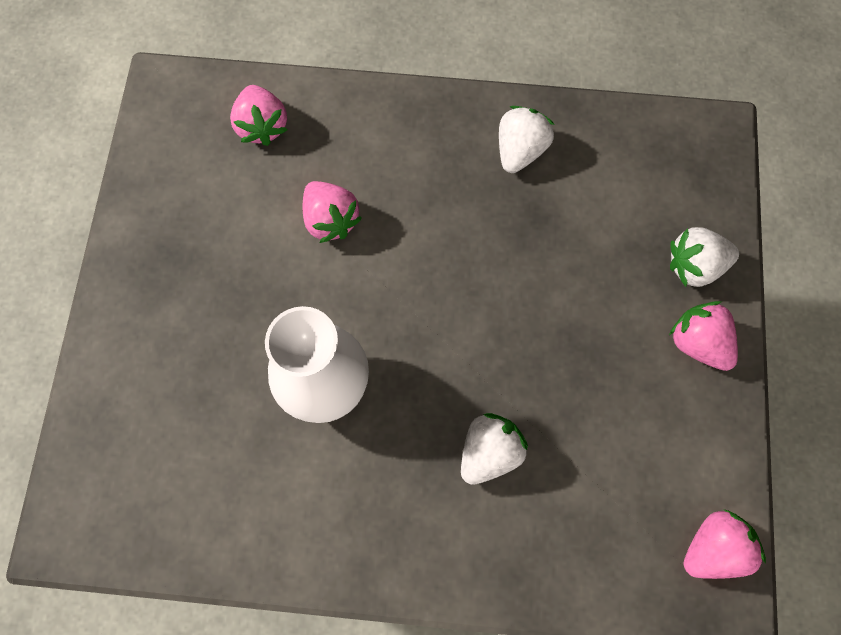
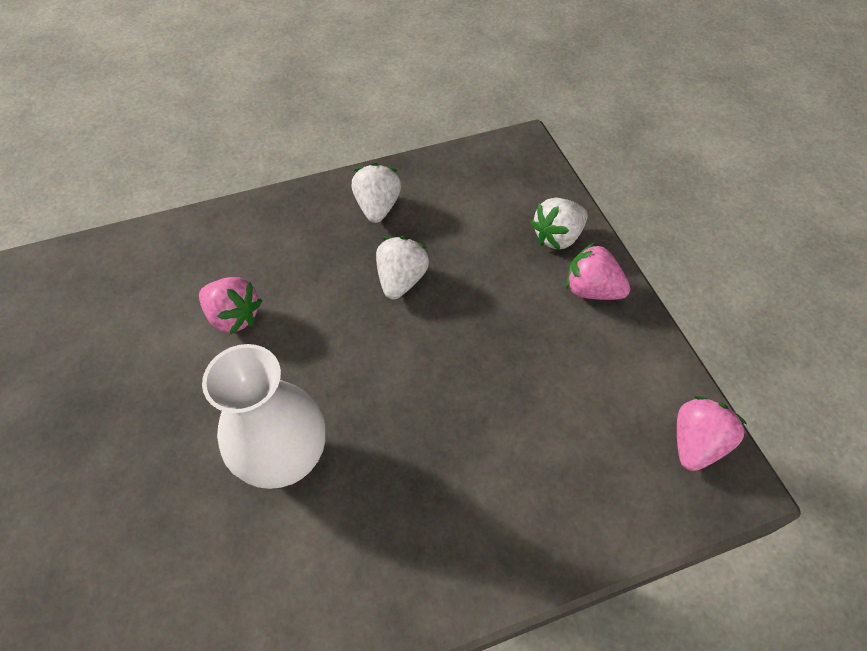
camera: 25 degrees left, 15 degrees down
(262, 126) = (140, 267): pink strawberry -> none
(489, 452) = (465, 449): white strawberry -> white strawberry (401, 280)

